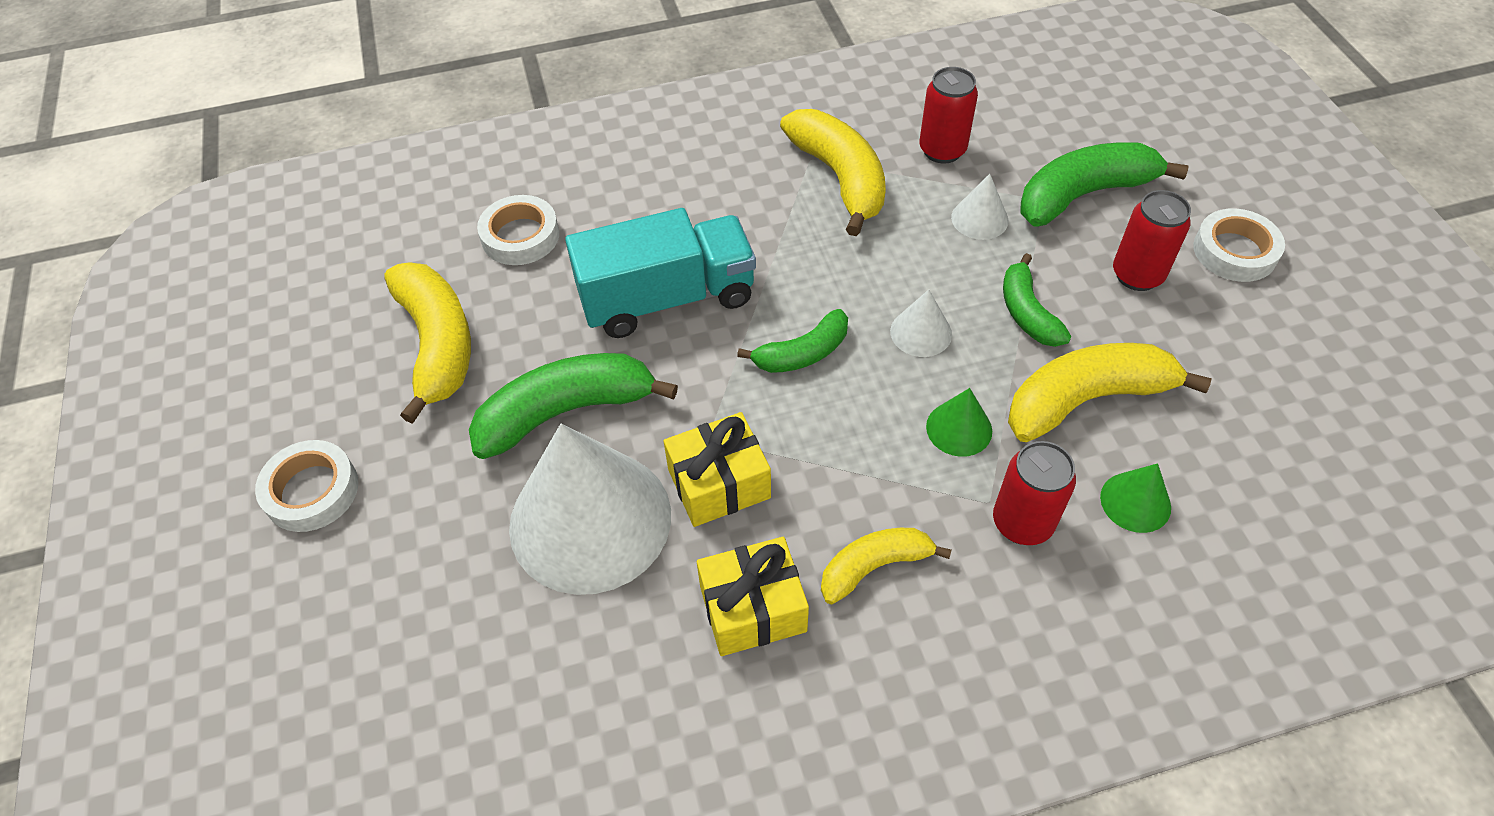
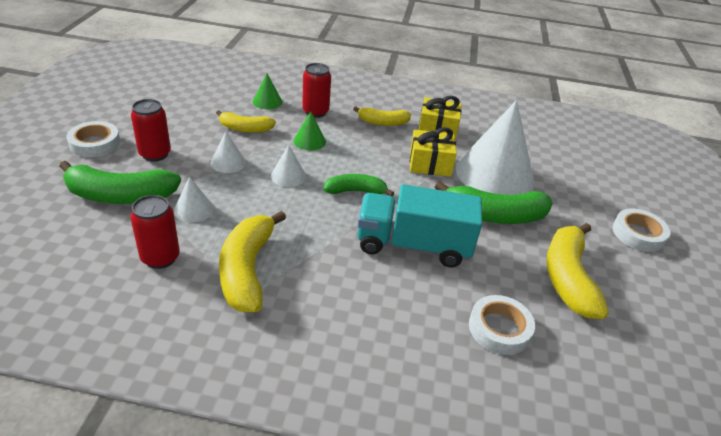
camera: 160 degrees left, 15 degrees down
(1027, 313) = (228, 162): green banana -> white cone
(1086, 400) = (245, 129): yellow banana -> yellow banana, size x0.60

